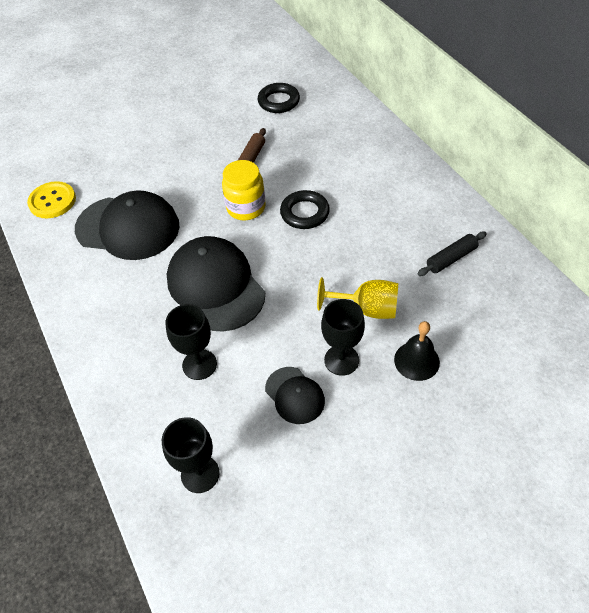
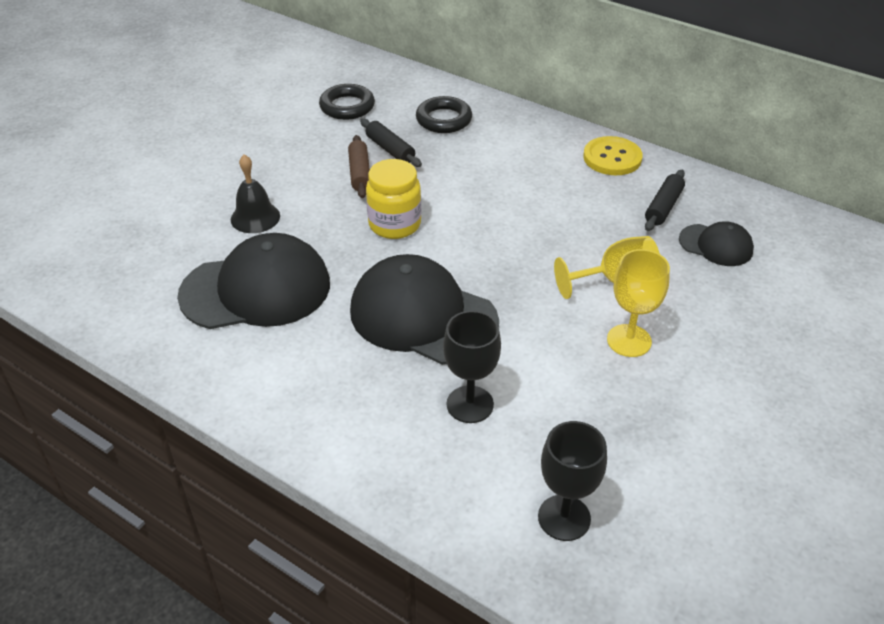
camera: 30 degrees left, 10 degrees down
(52, 201) = (121, 292): yellow button -> yellow button (612, 158)
(284, 146) = (390, 150): none -> black rolling pin
(294, 395) = (606, 394): black cap -> black cap (716, 245)
(304, 213) = (470, 210): black ring -> black ring (444, 119)
(341, 360) = (629, 340): black goblet -> yellow goblet
(416, 361) = (706, 313): black bell -> black bell (255, 217)

